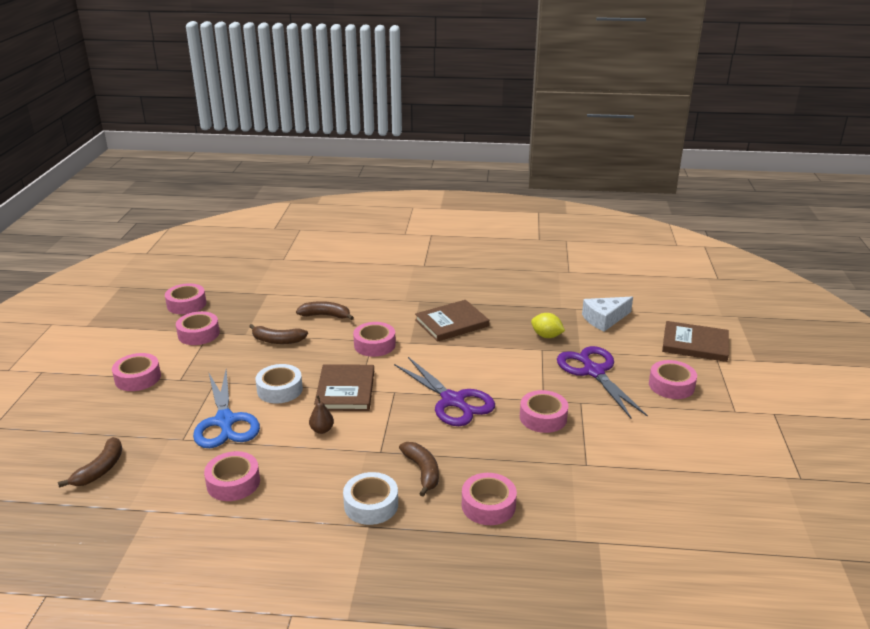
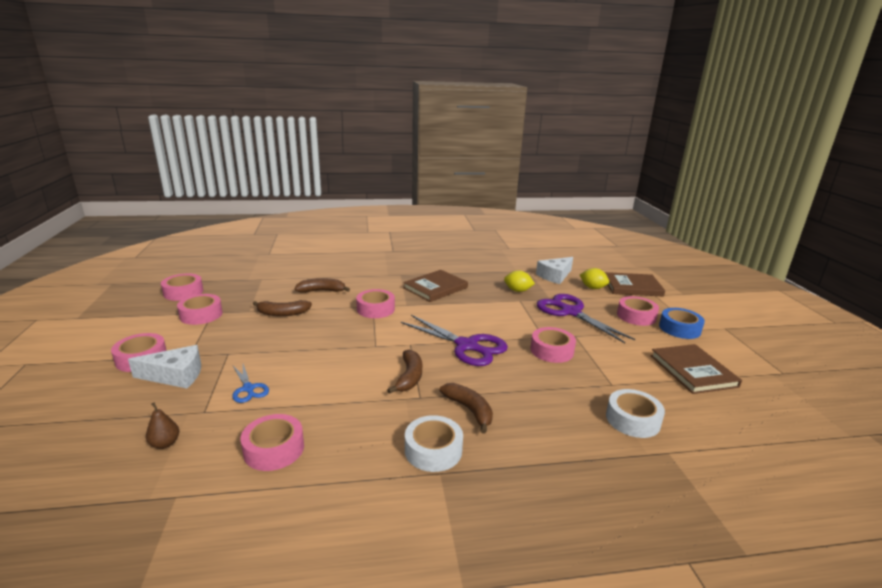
camera: 15 degrees left, 5 degrees down
(100, 469) = (106, 457): brown banana -> brown banana (409, 377)
(164, 399) = (175, 375): none -> white cheese
(225, 421) = (248, 389): blue scissors -> blue scissors, size x0.51
(280, 389) = (298, 353): white tape -> white tape (632, 420)
(322, 430) = (353, 384): brown pear -> brown pear (165, 443)
(345, 390) = (363, 347): brown book -> brown book (693, 371)
(488, 505) = (548, 433): pink tape -> none
(642, 341) = (592, 288): none -> yellow lemon
(714, 408) = (679, 328): none -> blue tape

